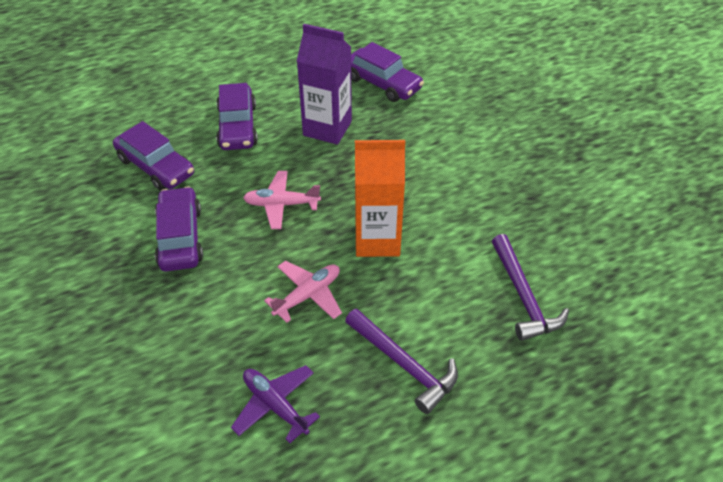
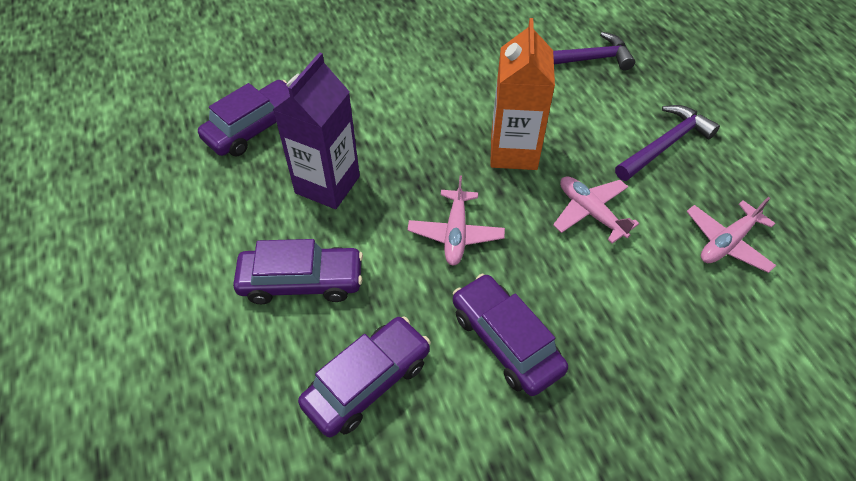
camera: 85 degrees left, 5 degrees up
(180, 237) = (506, 341): purple car -> purple car turned 60 degrees clockwise
(275, 405) = (727, 242): purple plane -> pink plane

